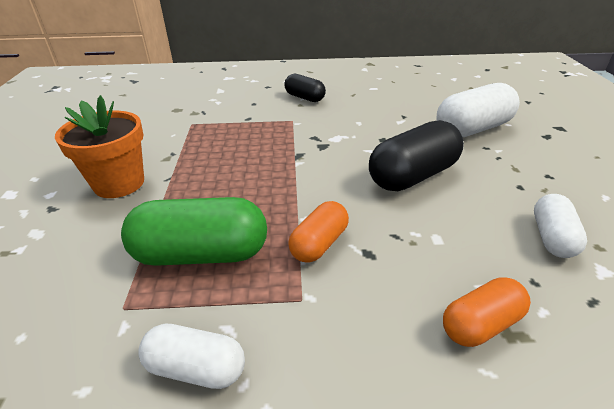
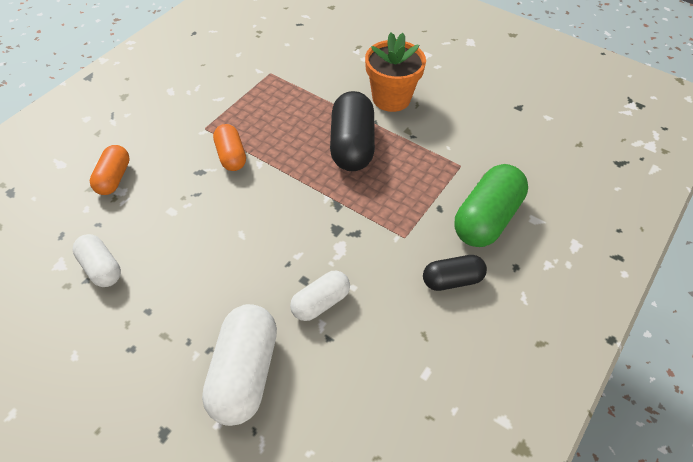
camera: 125 degrees right, 15 degrees up
(196, 368) = (211, 82): white capsule -> white capsule (320, 303)
(201, 254) = (278, 108): green capsule -> green capsule (486, 219)
(413, 176) = (234, 253): black capsule -> black capsule (351, 145)

